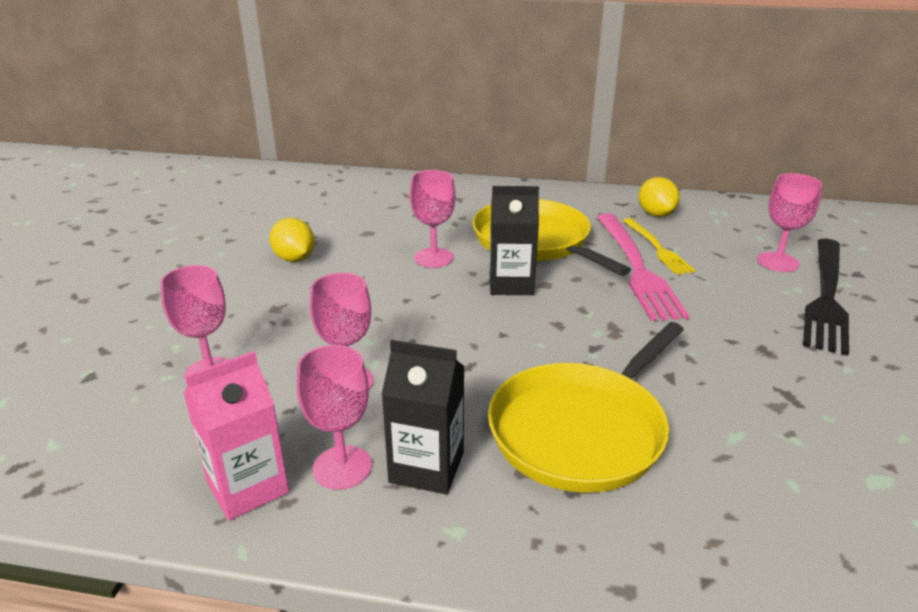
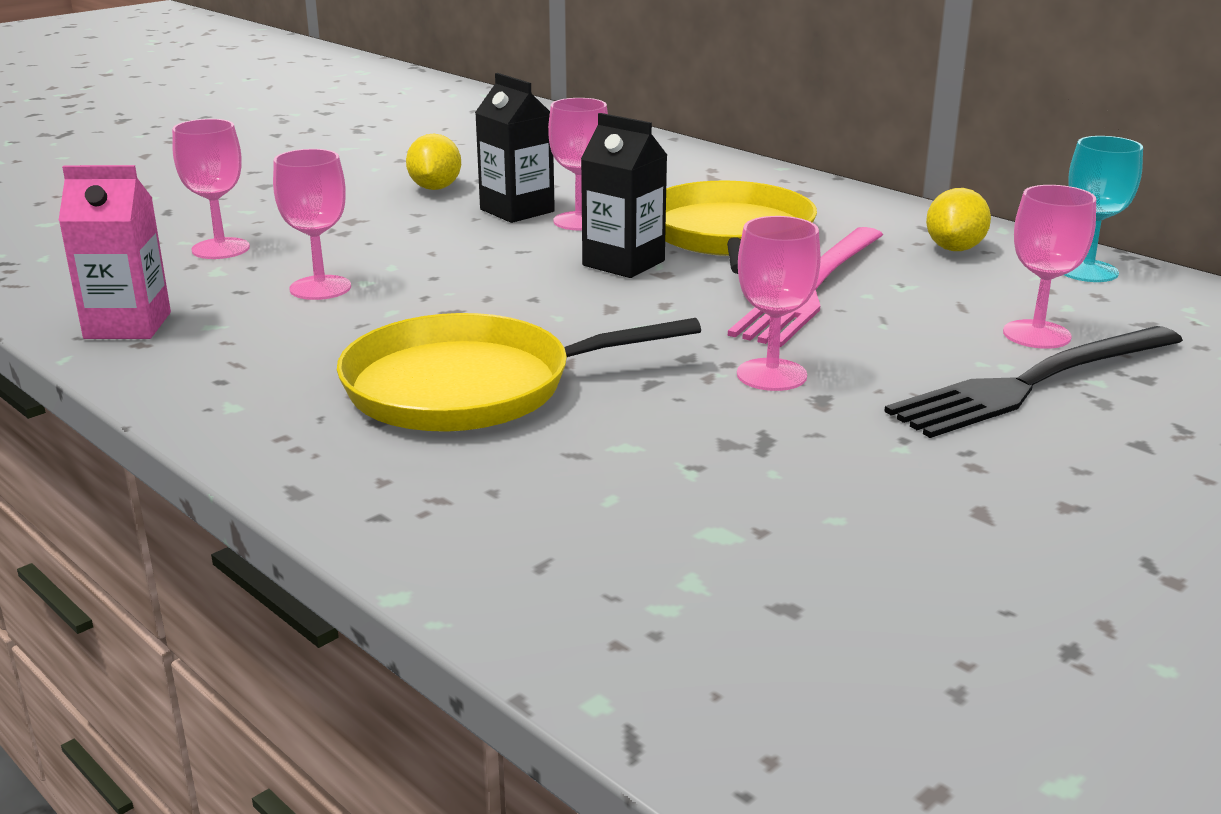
camera: 35 degrees right, 5 degrees down
(342, 467) = (216, 338): pink goblet -> pink goblet (771, 375)
(426, 467) = (282, 362): black carton -> black carton (517, 210)
(657, 248) = (881, 279): yellow fork -> none
(731, 210) = (1087, 271): none -> turquoise goblet

